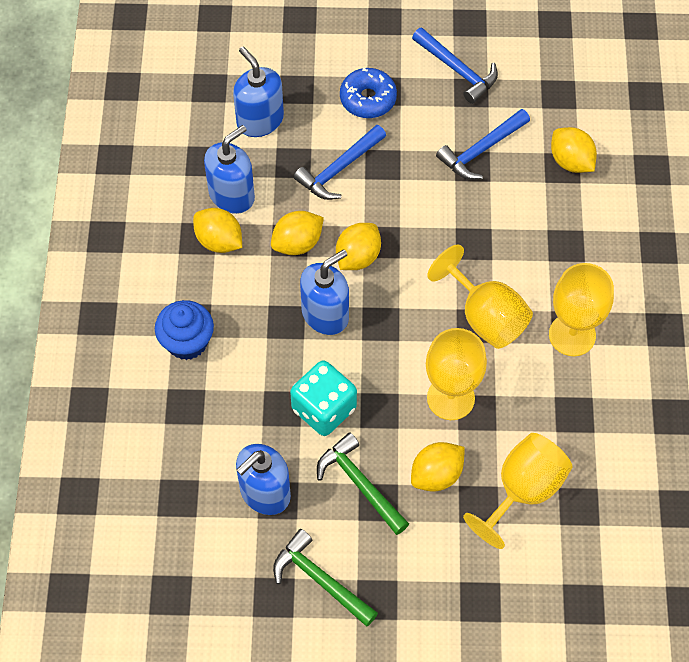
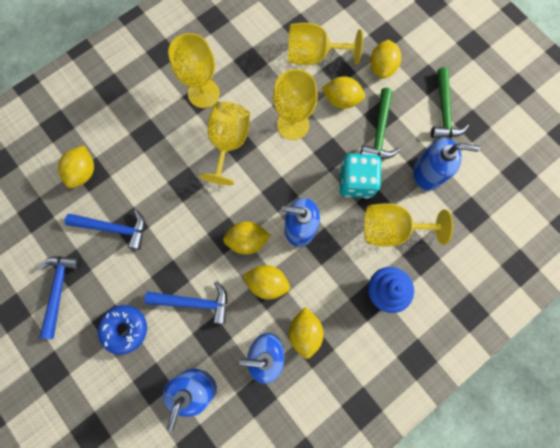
camera: 130 degrees left, 15 degrees up
(240, 401) = (391, 229): none -> yellow goblet
(439, 557) = (382, 68): none -> yellow lemon

